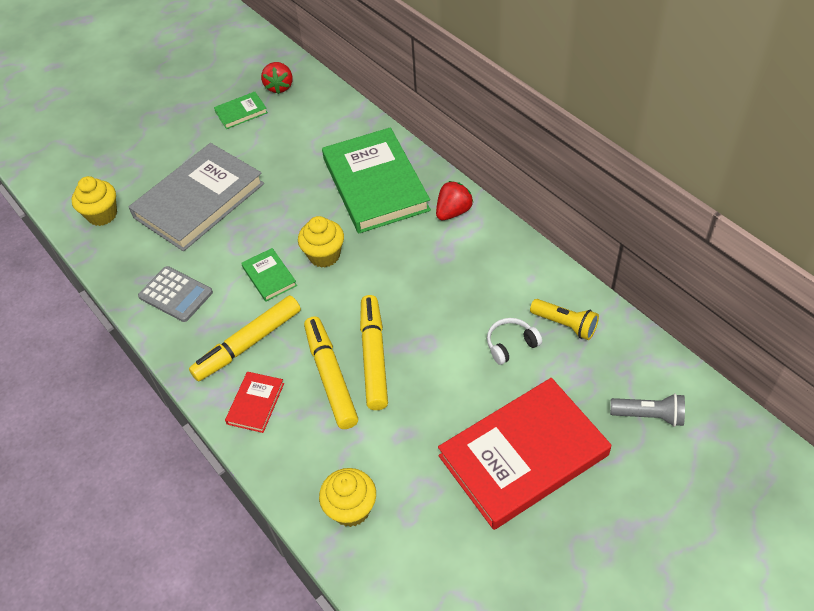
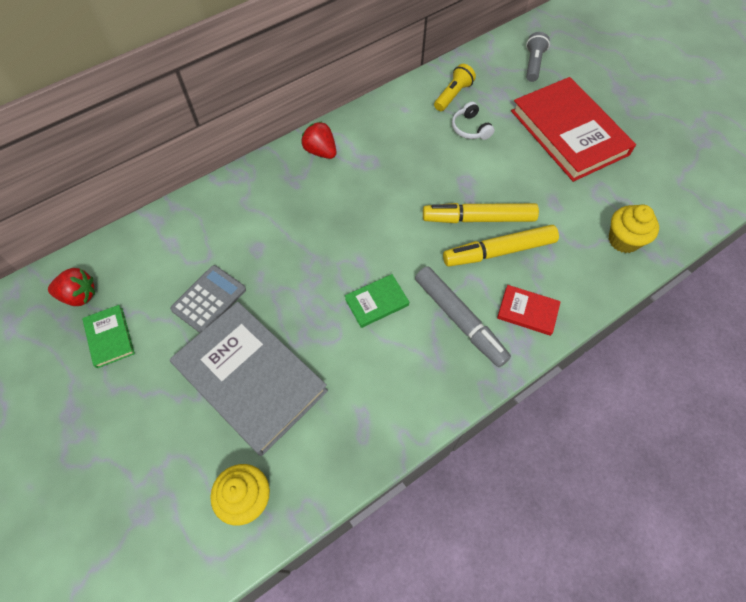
camera: 90 degrees left, 10 degrees up
(176, 294) = (389, 394): grey calculator -> grey calculator (209, 299)
(248, 344) = (459, 320): yellow marker -> grey marker
(324, 255) = (356, 253): yellow cupcake -> none
(375, 184) = (270, 208): green book -> none

